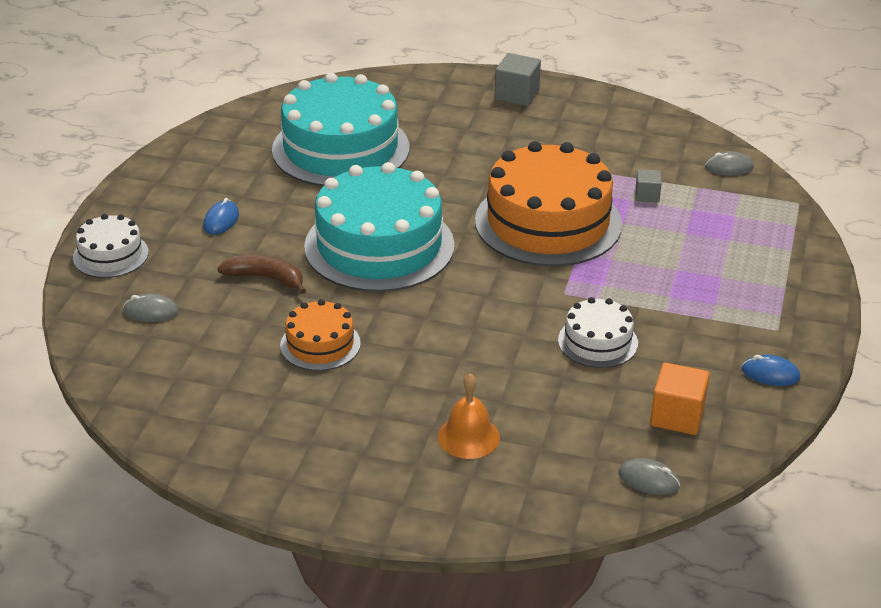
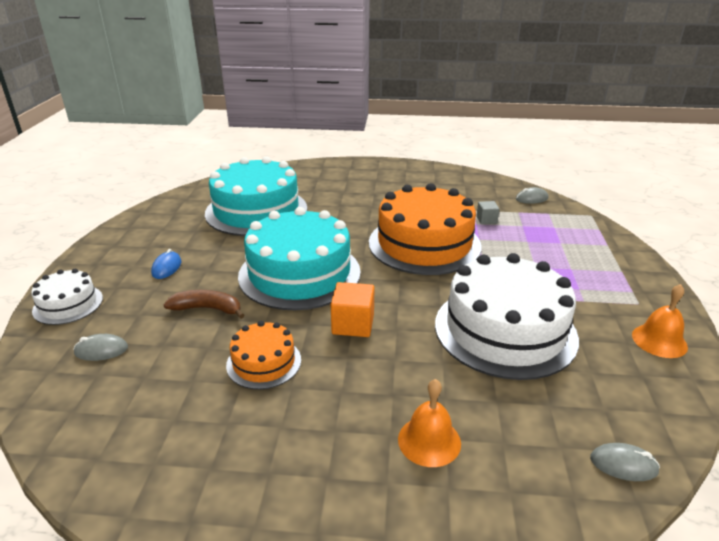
camera: 10 degrees left, 5 degrees down
(517, 95) = (371, 170): grey cube -> none
(597, 342) = (505, 330): white cake -> white cake, size x2.03
(677, 416) = (608, 390): orange cube -> orange cube (353, 324)
(770, 374) = (659, 340): blue mouse -> orange bell

